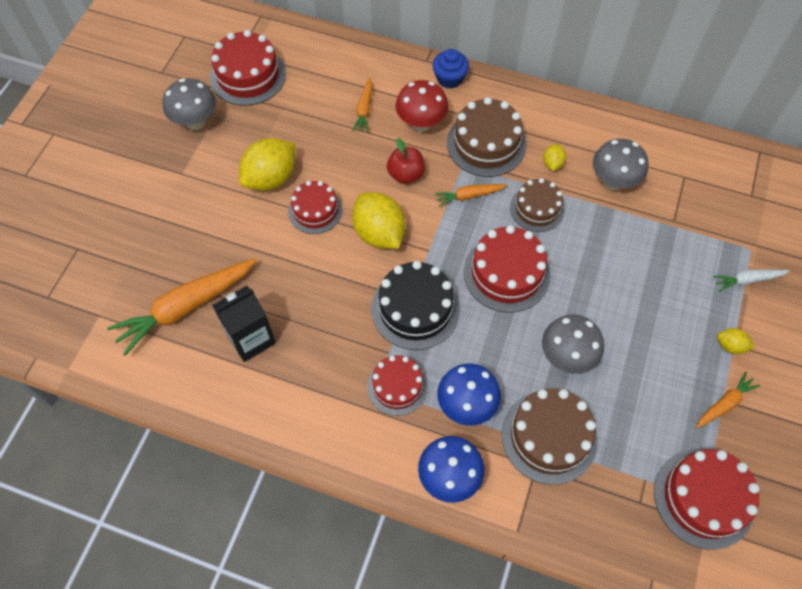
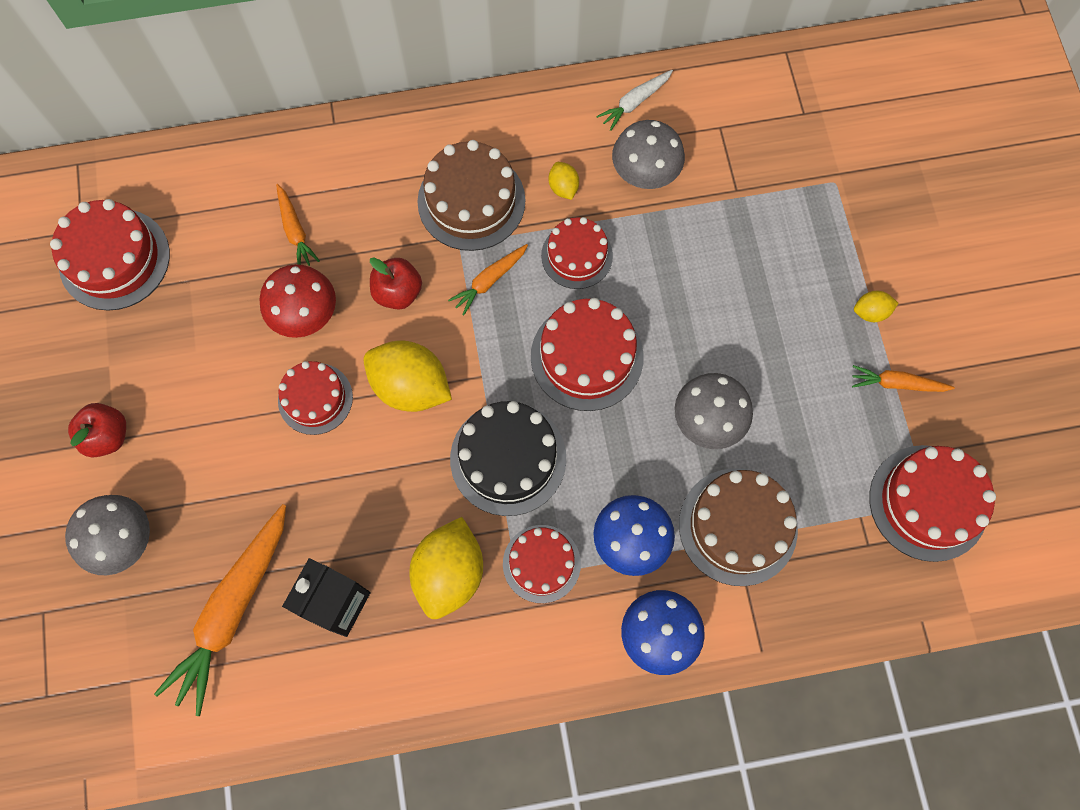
camera: 30 degrees left, 10 degrees up
(179, 170) = (107, 436): none -> red apple
(195, 122) = (86, 359): grey mushroom -> grey mushroom (125, 541)
(271, 178) = (233, 385): yellow lemon -> yellow lemon (449, 573)
(421, 123) = (377, 214): red mushroom -> red mushroom (306, 316)
(449, 78) = (377, 134): blue cupcake -> none
(537, 208) = (577, 255): brown cake -> red cake
(724, 404) = (897, 384): orange carrot -> orange carrot turned 105 degrees counterclockwise
(747, 280) = (850, 222): white carrot -> white carrot (635, 102)

